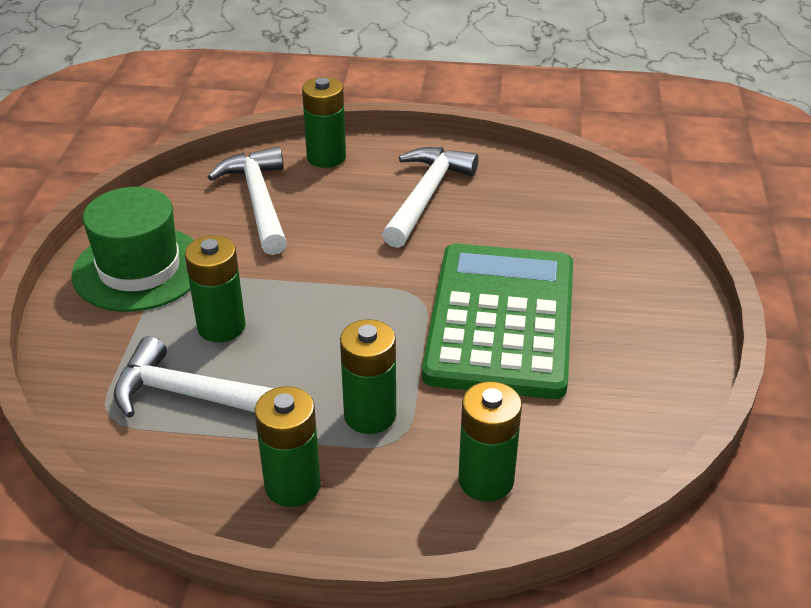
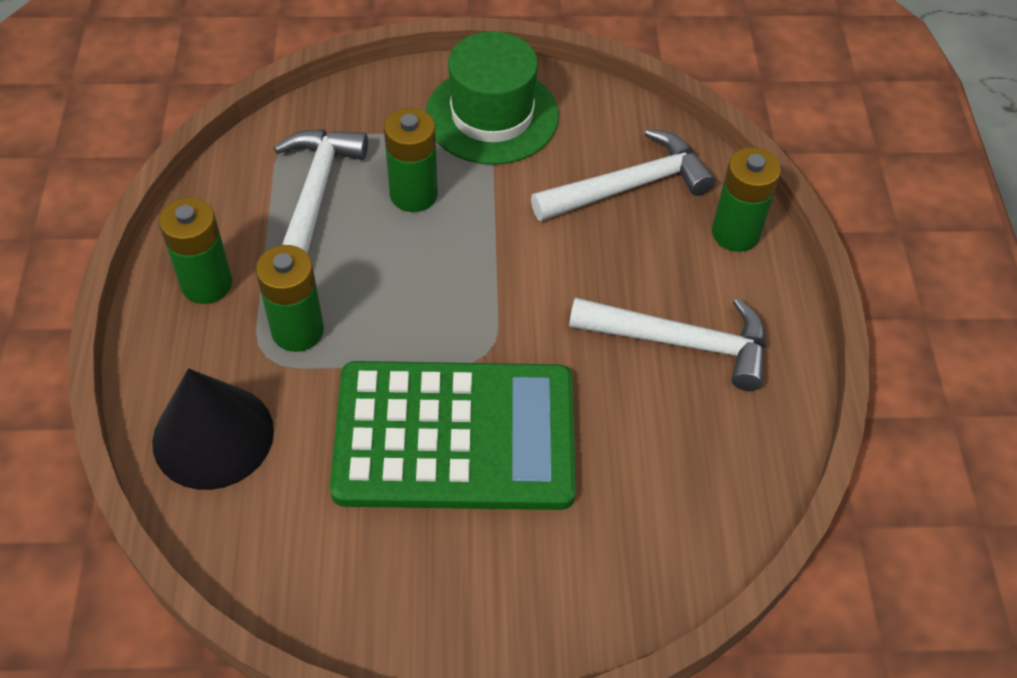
camera: 80 degrees right, 15 degrees up
(486, 480) = (213, 436): green battery -> black cone

